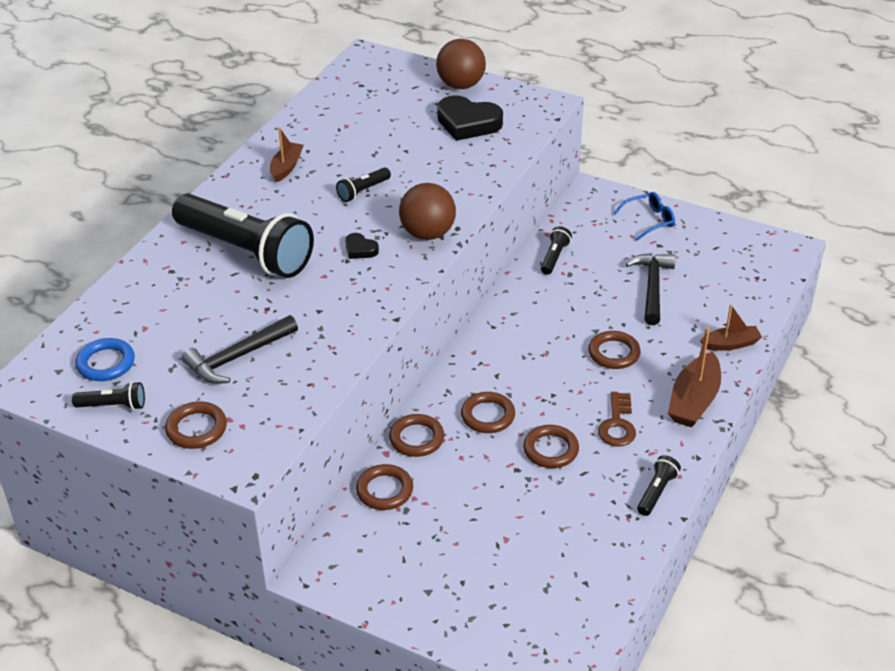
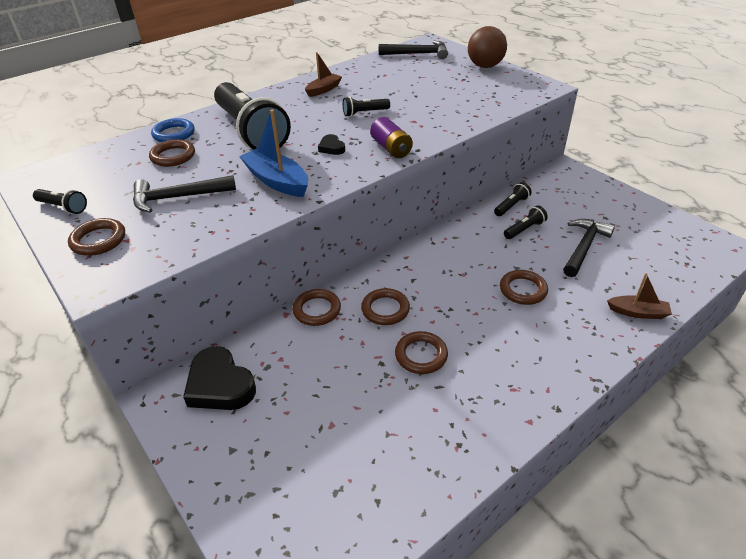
camera: 25 degrees right, 0 degrees up
(106, 363) = (90, 178): blue ring -> blue ring (174, 134)
(332, 308) = (277, 181): none -> blue boat
(365, 81) = (418, 54): none -> black hammer
(384, 490) = (262, 344): brown ring -> brown ring (173, 156)
(428, 233) = (391, 148): brown ball -> purple battery
(468, 123) = (474, 88): black heart -> black heart (220, 385)
(617, 424) = (494, 352): brown key -> none
(648, 221) = (604, 198): blue glasses -> none
(656, 492) = (499, 430): black flashlight -> black flashlight (524, 229)
(694, 400) = (579, 353): brown boat -> none

